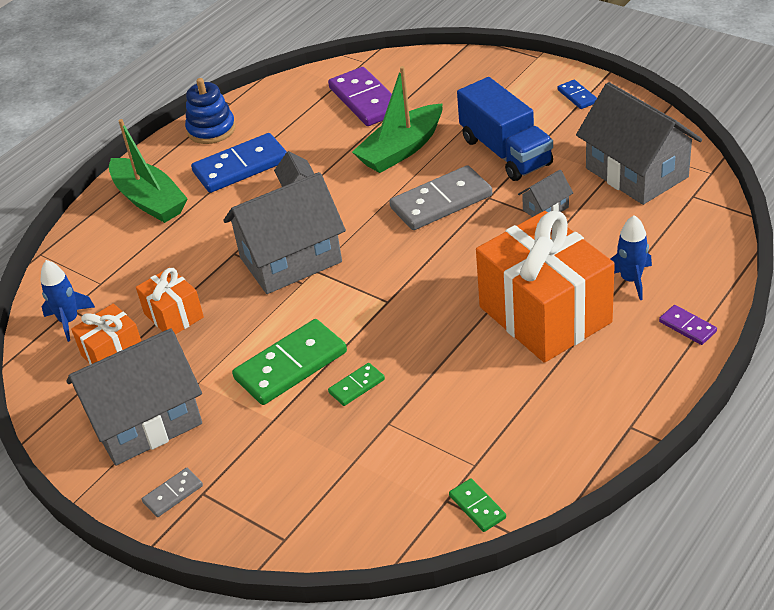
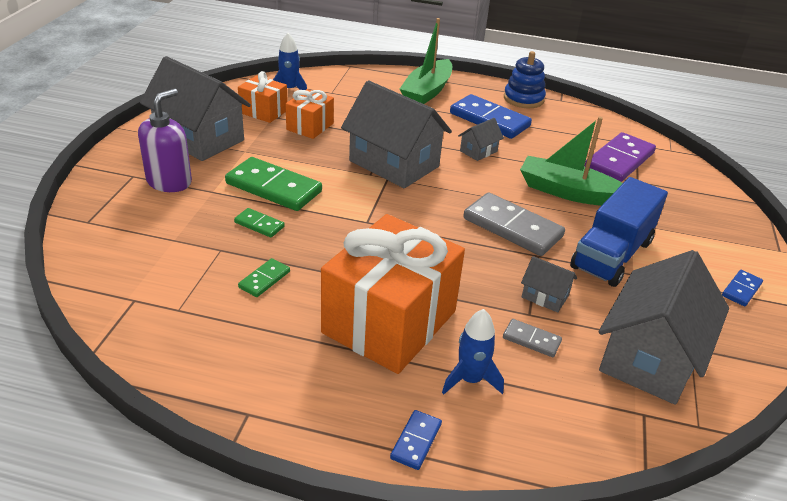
camera: 60 degrees right, 5 degrees down
(173, 494) = (130, 164): grey domino -> grey domino (531, 340)
(233, 457) = (169, 181): none -> purple soap dispenser
(477, 507) = (127, 320): green domino -> green domino (264, 279)
(687, 327) = (416, 441): purple domino -> blue domino

